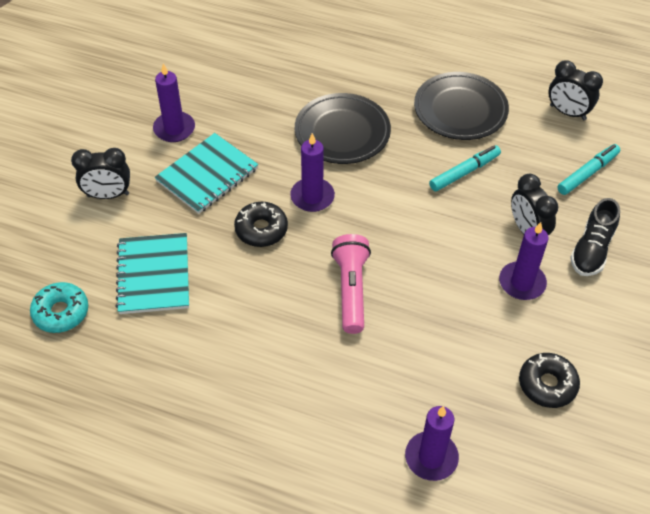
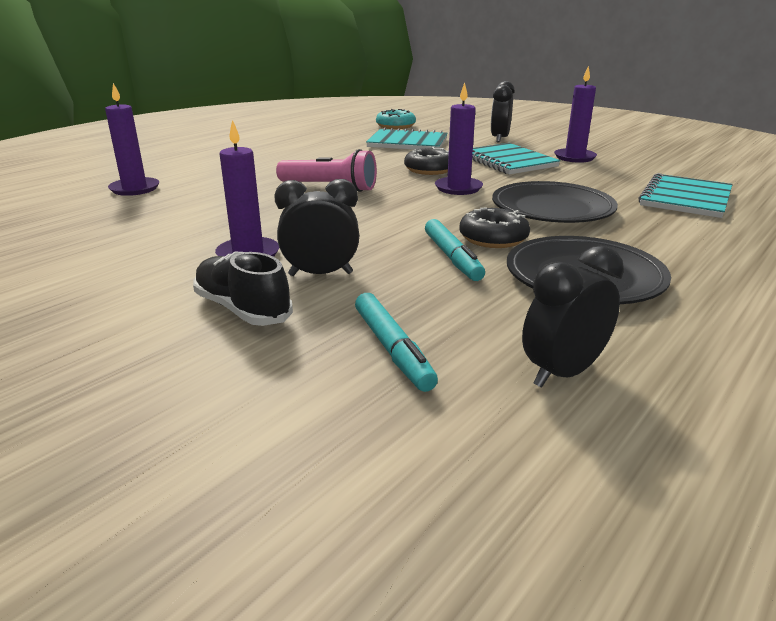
camera: 110 degrees right, 25 degrees down
(280, 62) = (685, 198): none -> turquoise notebook
(547, 384) = (115, 239): black donut -> black donut (493, 238)

